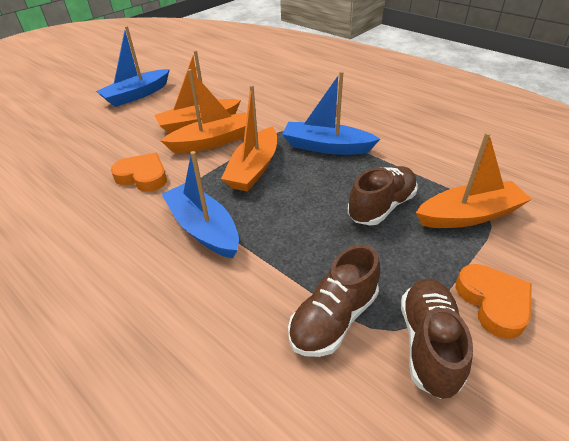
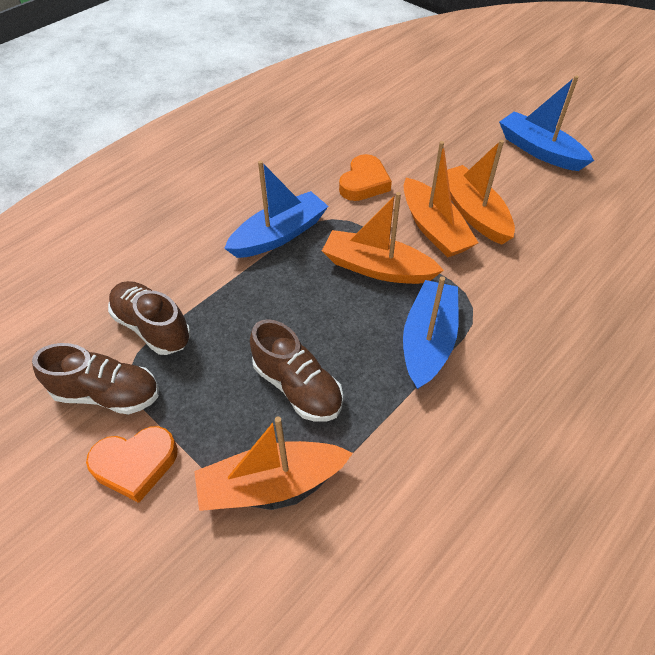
camera: 90 degrees right, 10 degrees up
(469, 215) = (271, 484): orange boat -> orange boat turned 90 degrees clockwise

